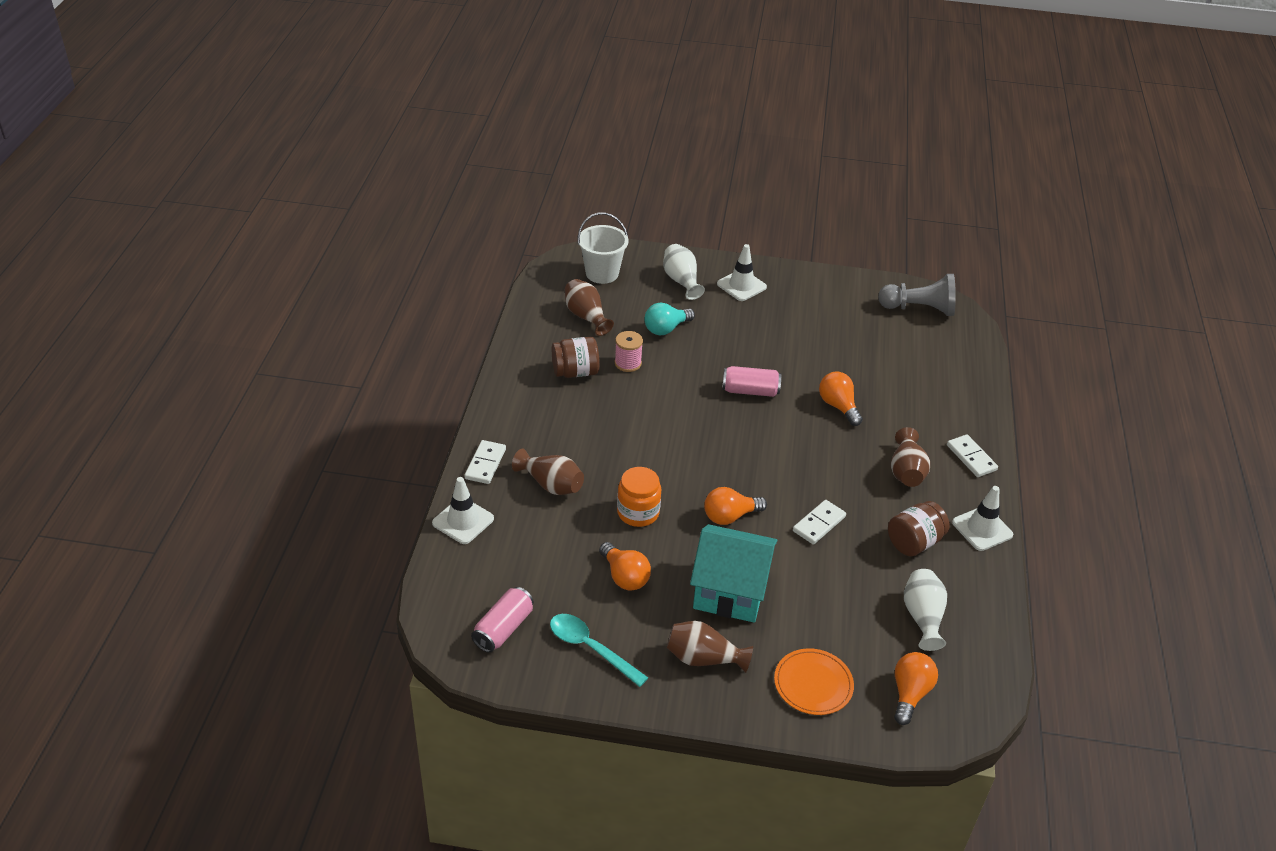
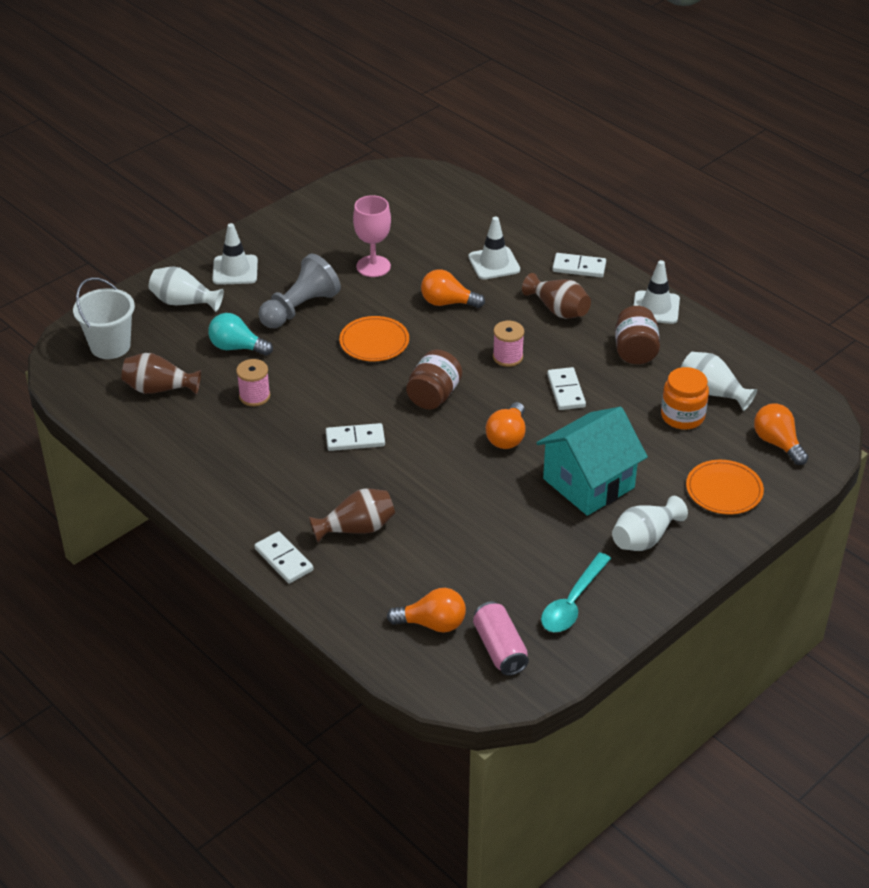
camera: 50 degrees left, 0 degrees up
(463, 521) = (342, 612): white traffic cone -> white traffic cone (494, 263)
(575, 372) = (227, 436): brown jar -> brown jar (434, 396)
(590, 648) = (572, 602): turquoise spoon -> turquoise spoon turned 45 degrees counterclockwise
(624, 576) = (513, 538): orange light bulb -> orange light bulb (432, 624)
(638, 512) = (447, 490): orange jar -> orange jar (682, 416)
(639, 435) = (355, 439): none -> white domino
(666, 329) = (237, 347): turquoise light bulb -> turquoise light bulb turned 105 degrees clockwise
(703, 658) = (644, 538): brown vase -> white vase
(750, 391) = (374, 342): pink can -> orange plate
(818, 470) = (507, 357): none -> pink spool
(829, 347) = (373, 266): none -> pink goblet
(919, 309) = (385, 190): grey pawn -> grey pawn (300, 308)

